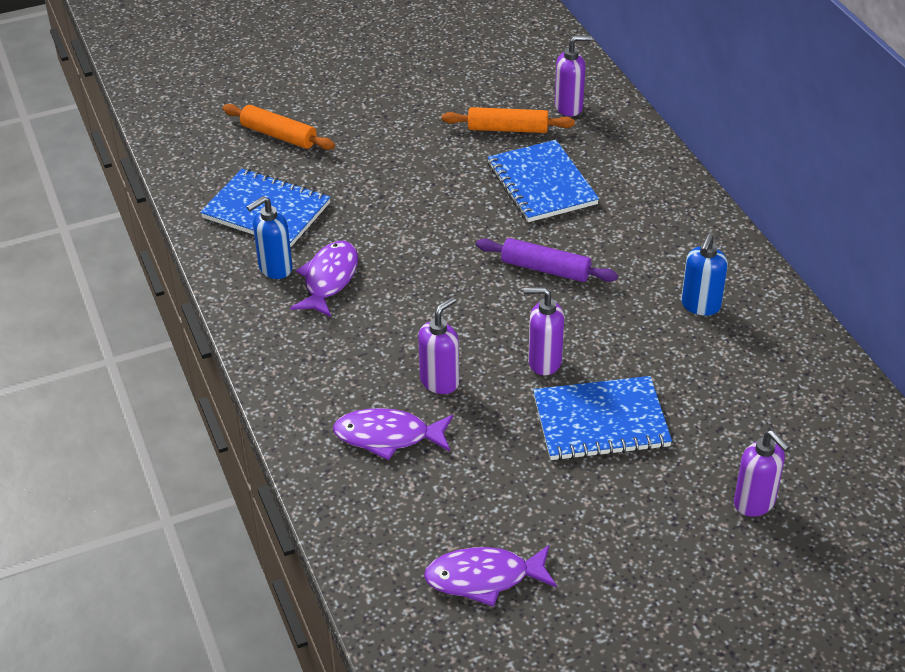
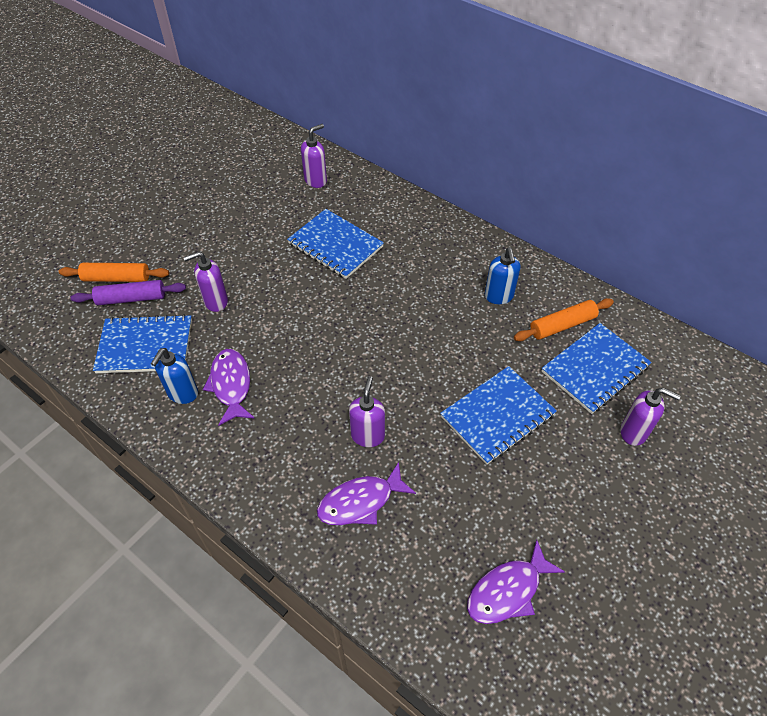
camera: 30 degrees left, 10 degrees up
(507, 129) = (285, 212): orange rolling pin -> orange rolling pin (562, 325)
(544, 362) = (429, 385): purple soap dispenser -> purple soap dispenser (215, 301)
(545, 269) = (381, 310): purple rolling pin -> purple rolling pin (131, 298)
(760, 423) = (595, 369): none -> blue notebook

